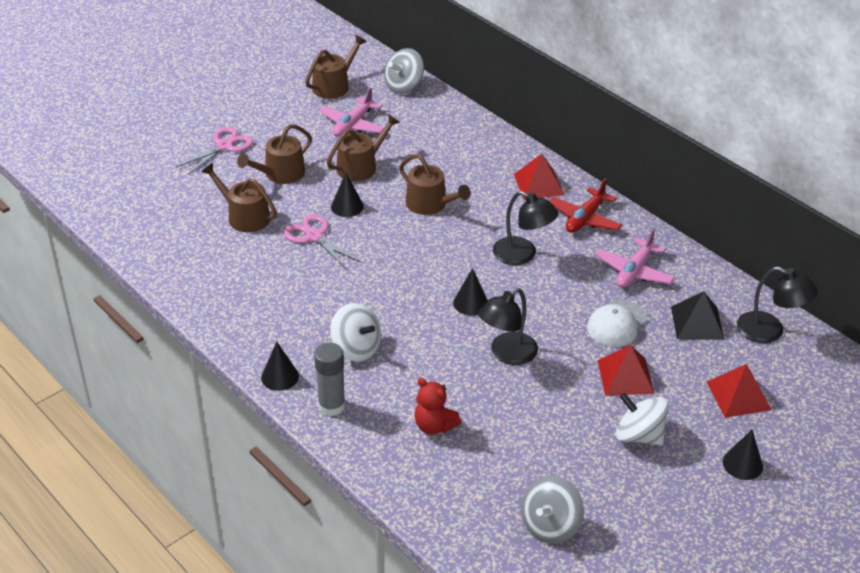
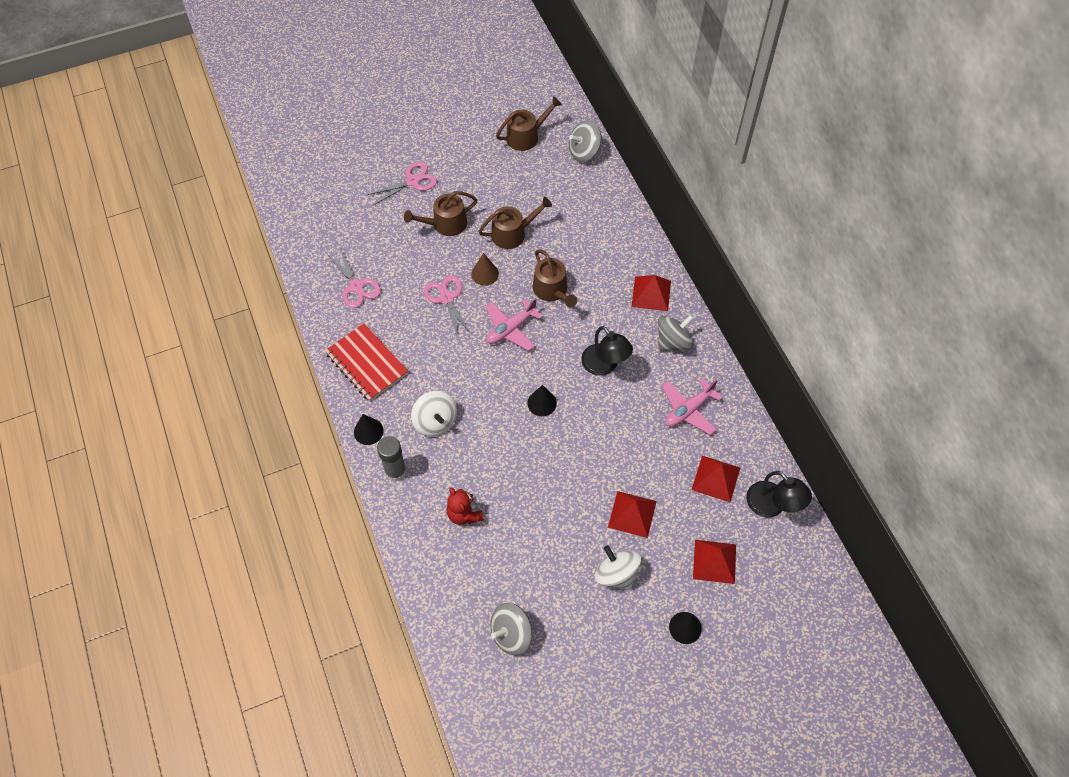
camera: 20 degrees right, 20 degrees up
(202, 249) = (356, 286): none -> pink scissors
(244, 216) = (401, 262): brown watering can -> none
(248, 315) = (367, 363): none -> red notebook
(347, 206) = (485, 274): black cone -> brown cone
(353, 125) = (524, 185): pink plane -> pink plane (511, 329)
(507, 354) = (548, 463): black lamp -> none
(585, 219) = (673, 342): red plane -> grey spinning top
(616, 324) = (649, 459): white cap -> none
(697, 323) = (716, 478): black pyramid -> red pyramid

